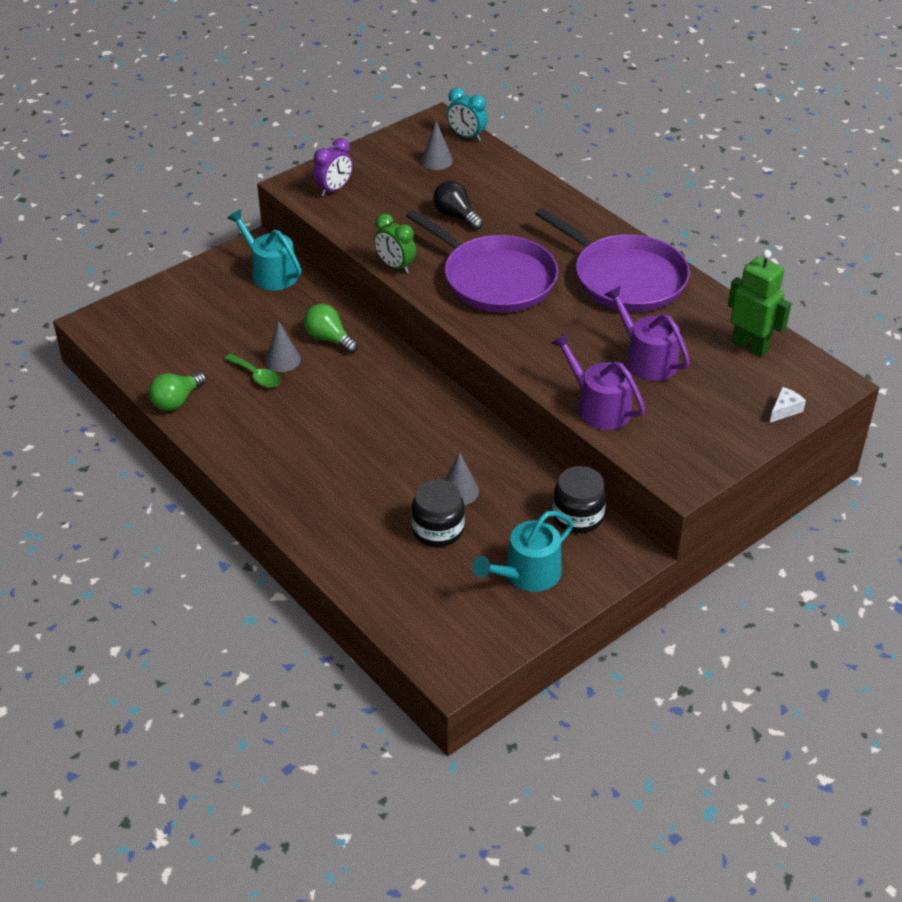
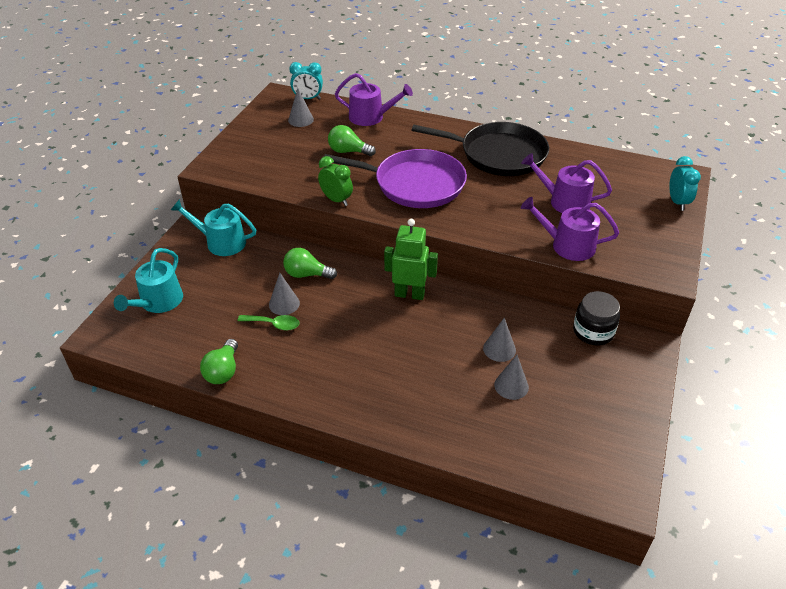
camera: 30 degrees left, 0 degrees up
(334, 189) = (242, 161): purple clock -> none
(395, 266) = (336, 200): green clock -> green clock turned 150 degrees counterclockwise
(438, 530) = (511, 386): black jar -> grey cone
(456, 216) = (348, 151): black light bulb -> green light bulb
(518, 183) = (370, 117): none -> purple watering can
(527, 574) = (601, 390): turquoise watering can -> turquoise watering can (158, 302)
(625, 278) = (498, 154): purple pan -> black pan
(750, 346) = (615, 170): green robot -> green robot (409, 294)
(784, 410) = (677, 202): white cheese -> turquoise clock

